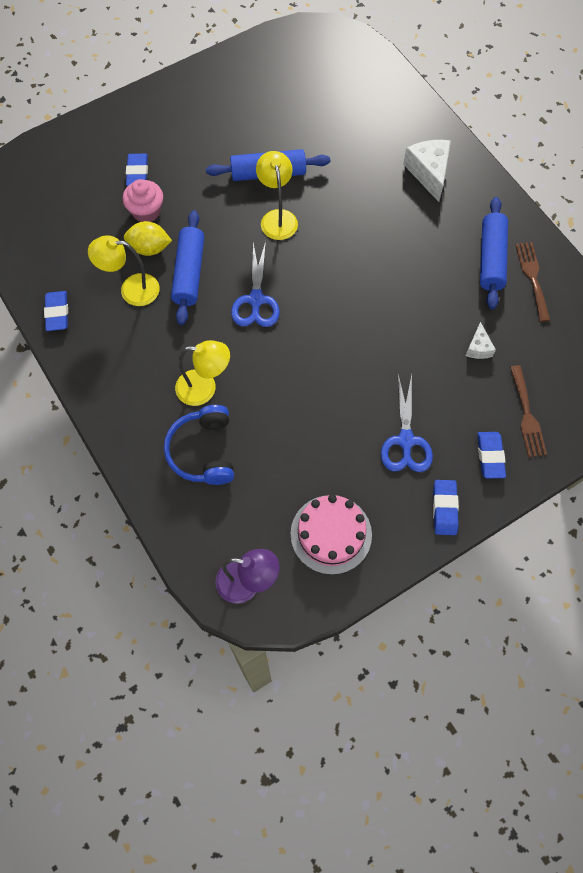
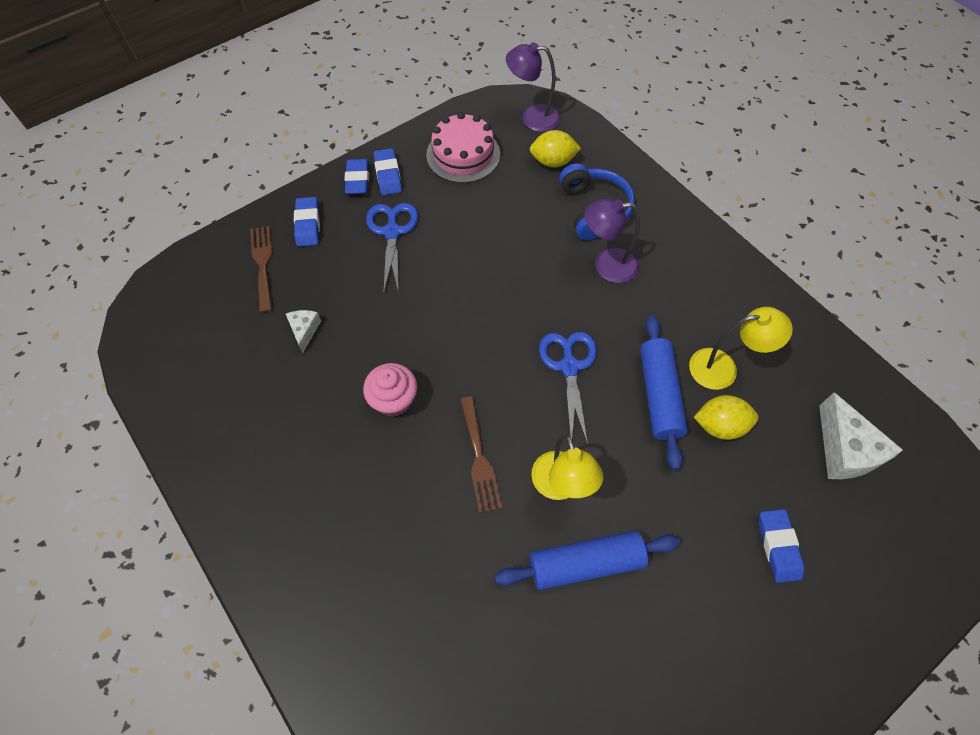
camera: 175 degrees right, 5 degrees down
(57, 313) = (798, 333): blue eraser -> blue eraser (388, 175)
(146, 211) = (743, 481): pink cupcake -> pink cupcake (394, 400)
(204, 388) = (606, 265): yellow lamp -> purple lamp
(234, 516) = (553, 162): none -> yellow lemon
(429, 172) = (343, 586): white cheese -> white cheese (845, 450)
(491, 259) = (271, 447): blue rolling pin -> none
(532, 277) = (222, 424): brown fork -> brown fork (479, 459)

